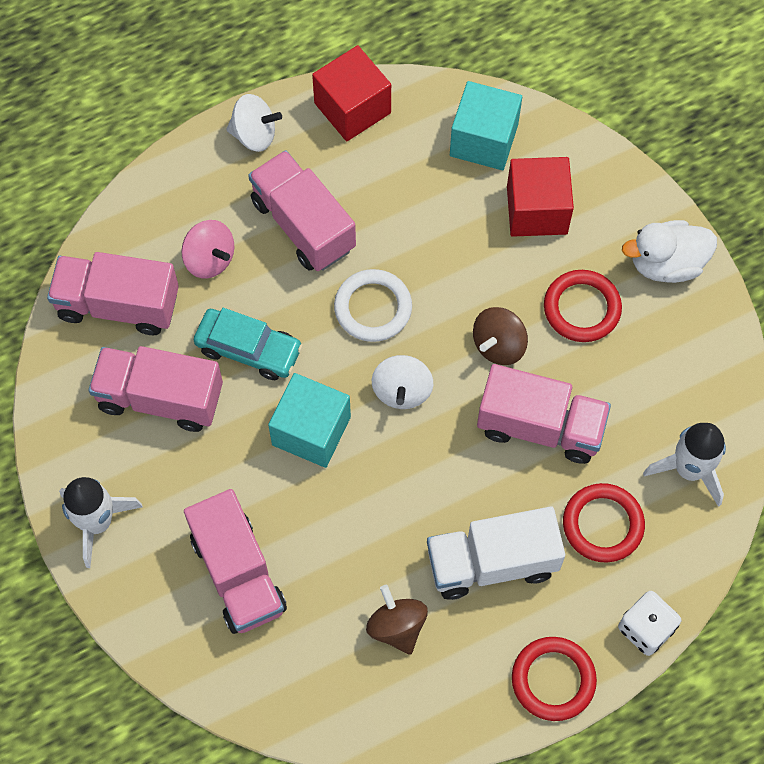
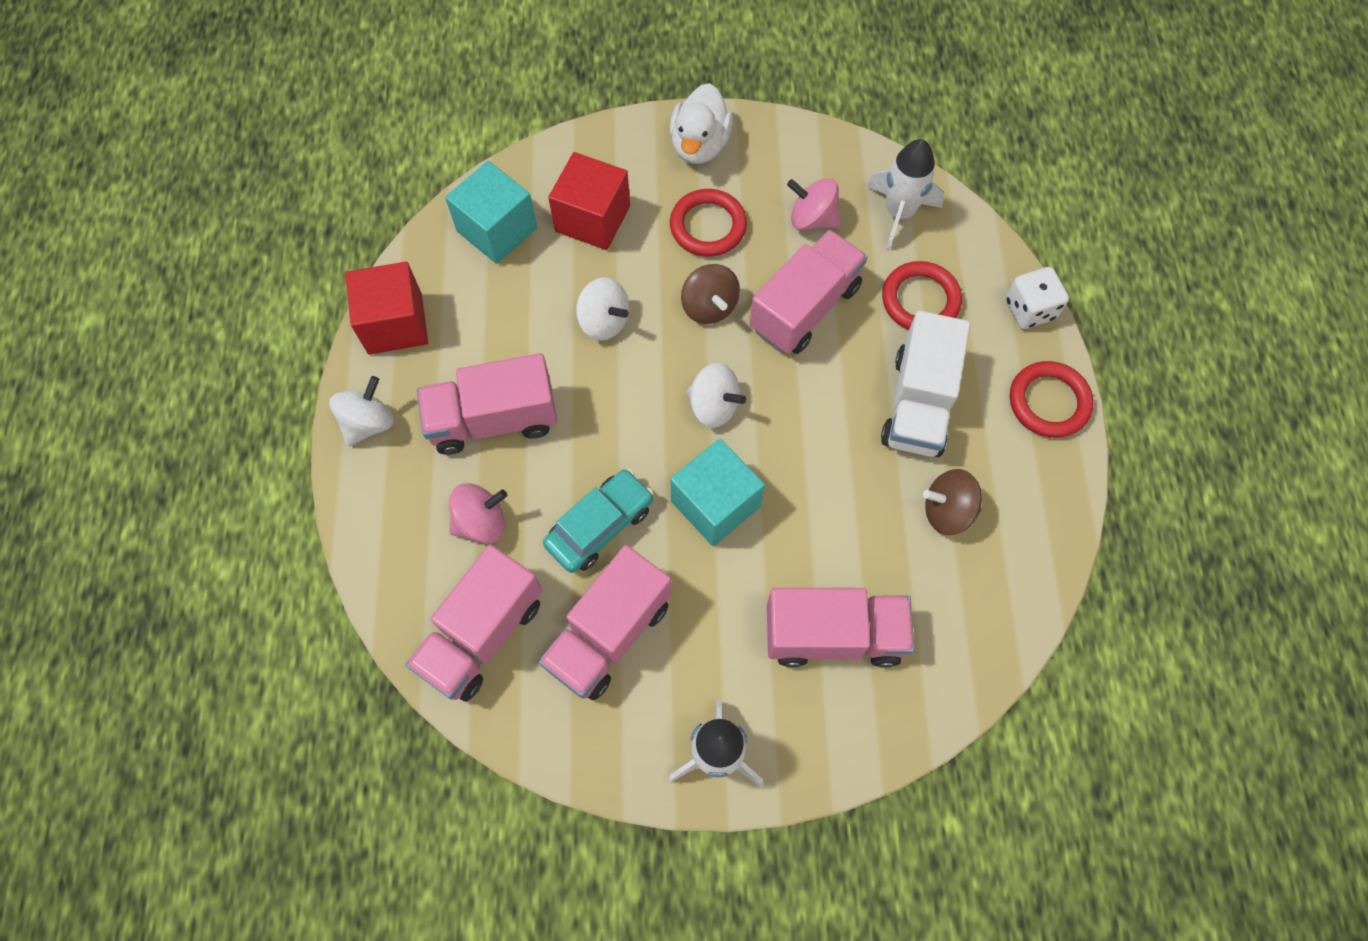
camera: 65 degrees left, 0 degrees up
(373, 308) = (616, 395): white ring -> none
(438, 266) = (604, 321): none -> white spinning top
(639, 395) = (812, 219): none -> pink spinning top

